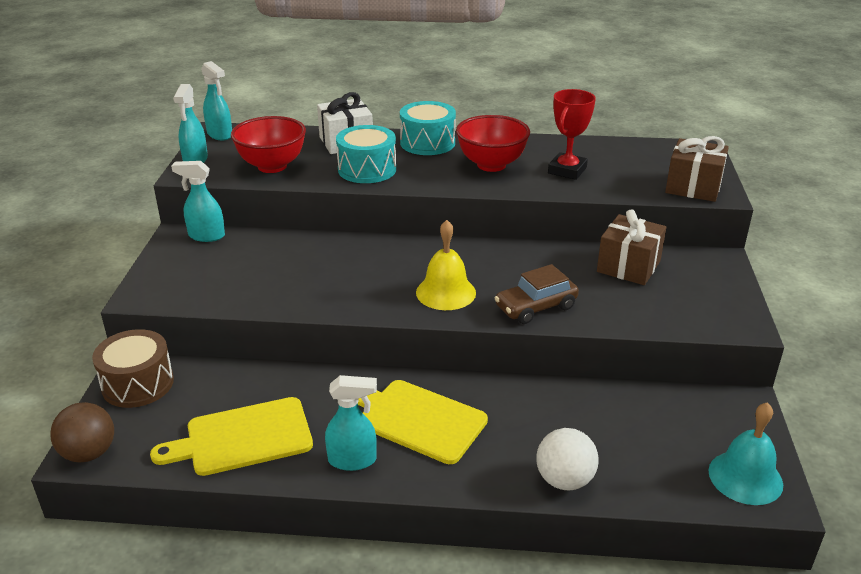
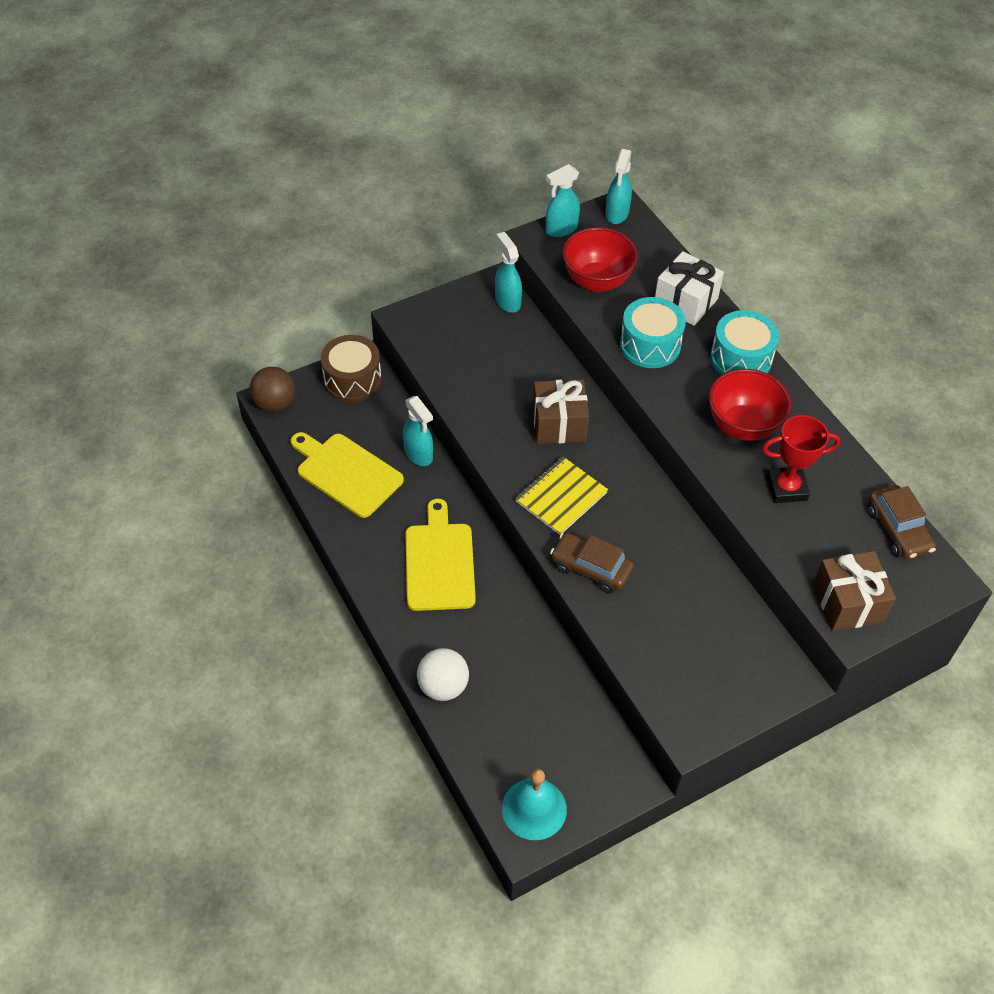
camera: 55 degrees right, 20 degrees up
(353, 460) = (371, 548): turquoise spray bottle -> turquoise spray bottle (418, 454)
(446, 292) = (561, 497): yellow bell -> yellow notebook
(628, 266) = (714, 609): brown gift -> brown gift (559, 424)
(643, 148) = (898, 530): none -> brown car

